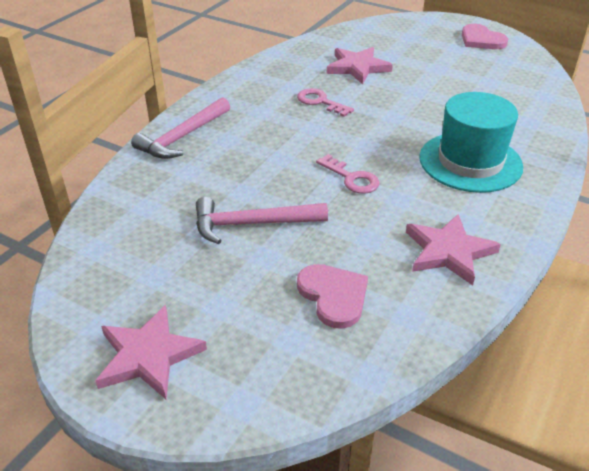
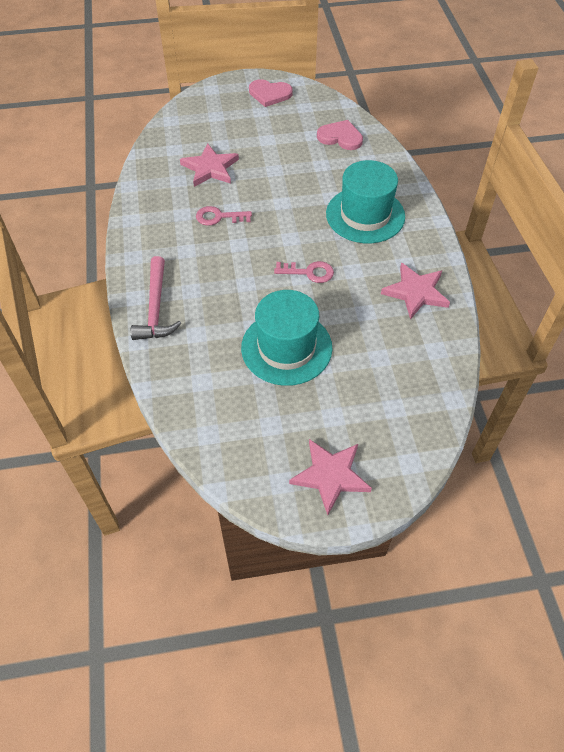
camera: 40 degrees left, 15 degrees up
(252, 224) = (286, 348): pink hammer -> turquoise hat
(333, 296) = (386, 365): pink heart -> pink heart (340, 137)

